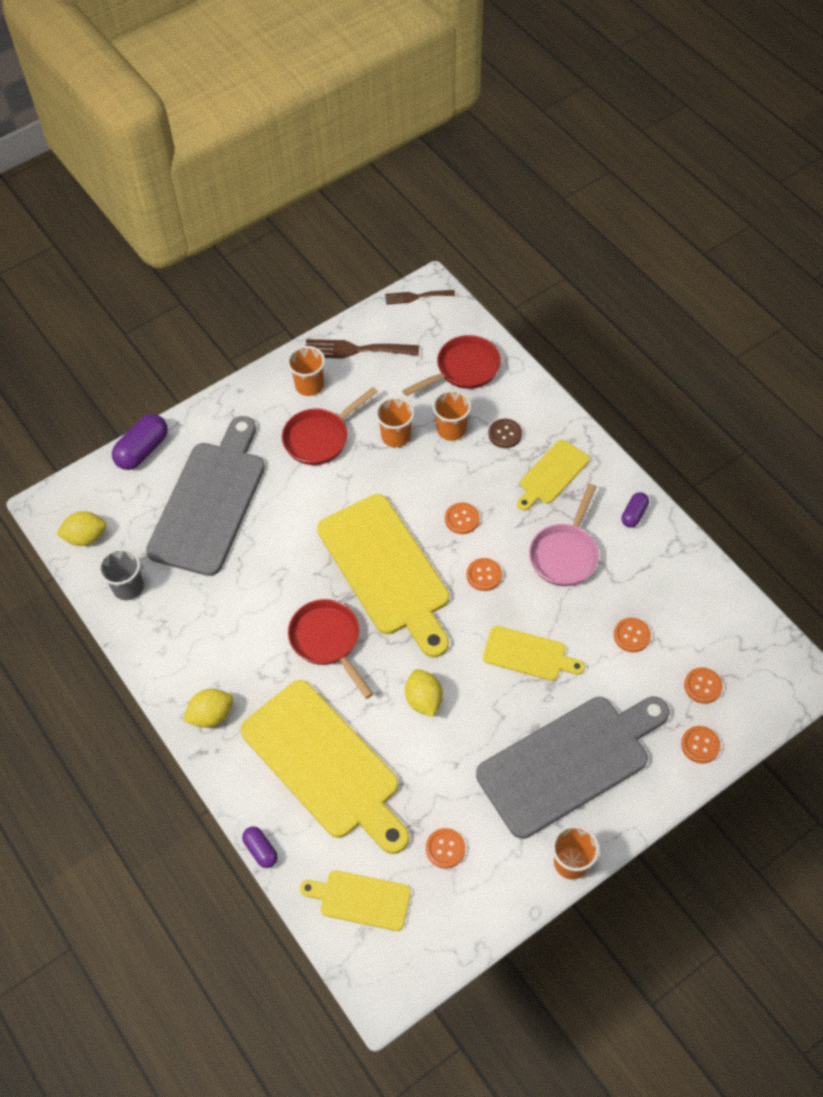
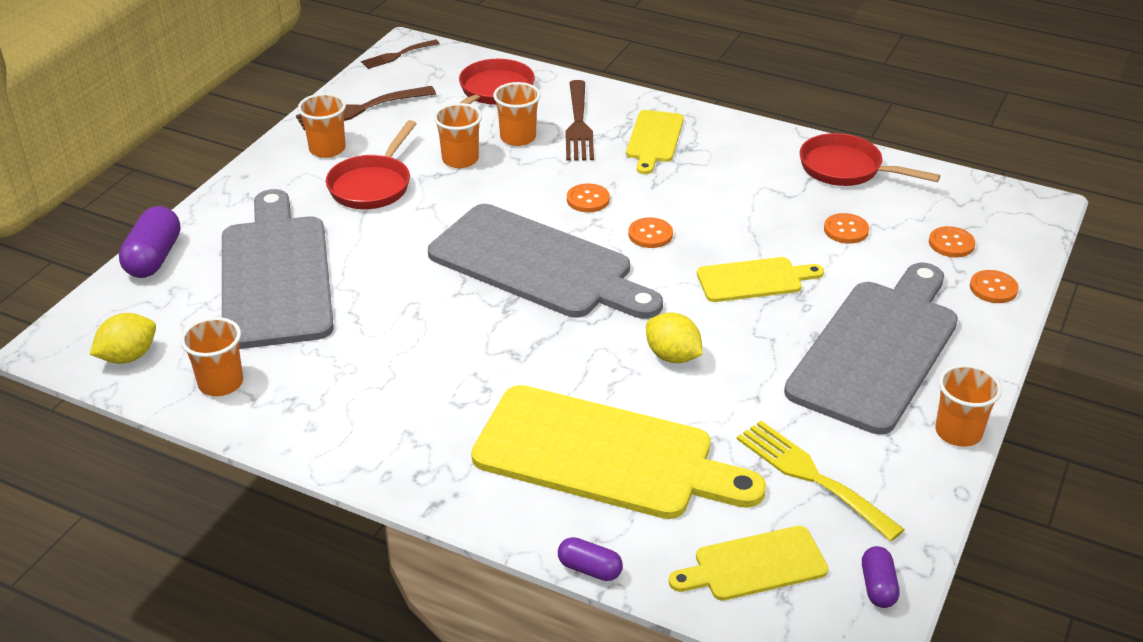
camera: 30 degrees left, 20 degrees down
(128, 587) = (221, 383): grey cup -> orange cup
(211, 715) = (422, 463): yellow lemon -> none
(328, 641) = (517, 346): red pan -> red pan (846, 169)
(387, 570) = (538, 265): yellow cutting board -> grey cutting board
(445, 848) = (811, 476): orange button -> yellow fork
(505, 434) = (578, 125): brown button -> brown fork
(565, 554) = (721, 192): pink pan -> none
(634, 514) = (763, 143): purple capsule -> purple capsule (878, 586)

